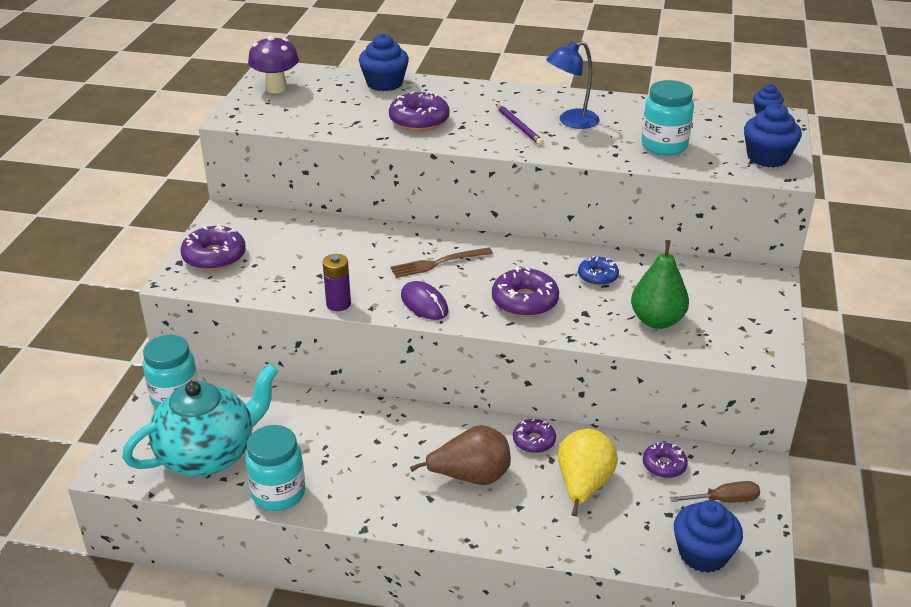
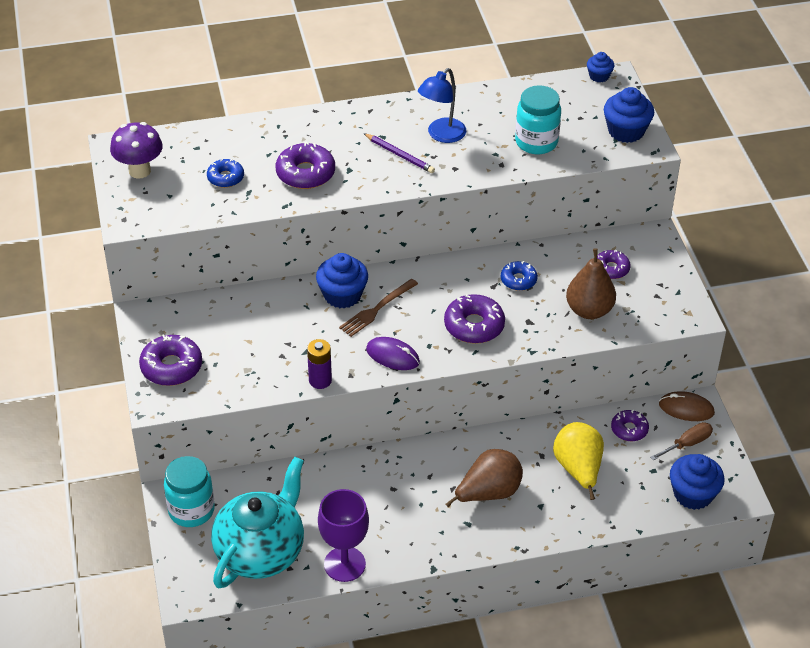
camera: 25 degrees left, 10 degrees up
(278, 493) = (344, 564): turquoise jar -> purple goblet
(345, 108) = (225, 178): none -> blue donut
(384, 83) = (240, 134): blue cupcake -> blue cupcake (342, 295)
(534, 441) = (519, 443): purple donut -> purple donut (611, 269)
(657, 321) = (589, 310): green pear -> brown pear
(742, 465) = (686, 408): none -> brown mouse

